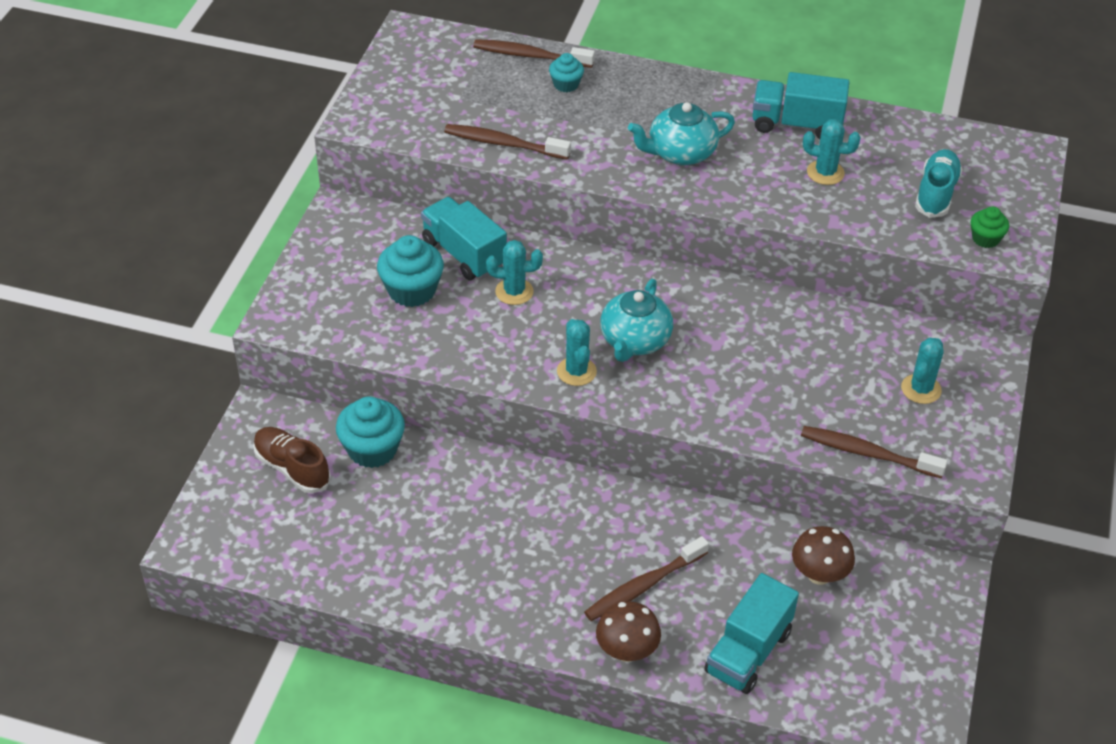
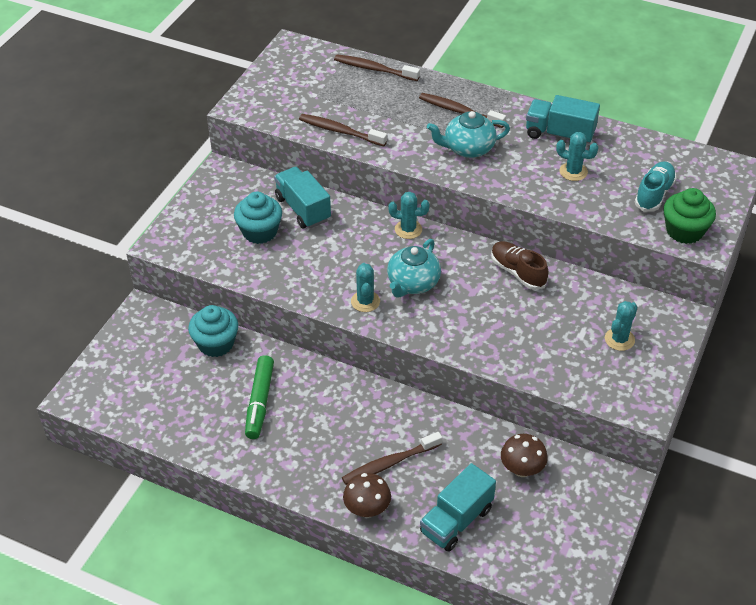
camera: 10 degrees right, 0 degrees up
(292, 468) = (156, 351): brown shoe -> brown shoe (517, 272)
(450, 522) = (260, 402): none -> green marker
(514, 292) = (333, 239): turquoise cactus -> turquoise cactus (408, 229)
(566, 84) = (395, 92): turquoise cupcake -> none
(867, 453) = (568, 383): brown toothbrush -> brown toothbrush (459, 111)
(985, 239) = (684, 231): green cupcake -> green cupcake, size x1.77

